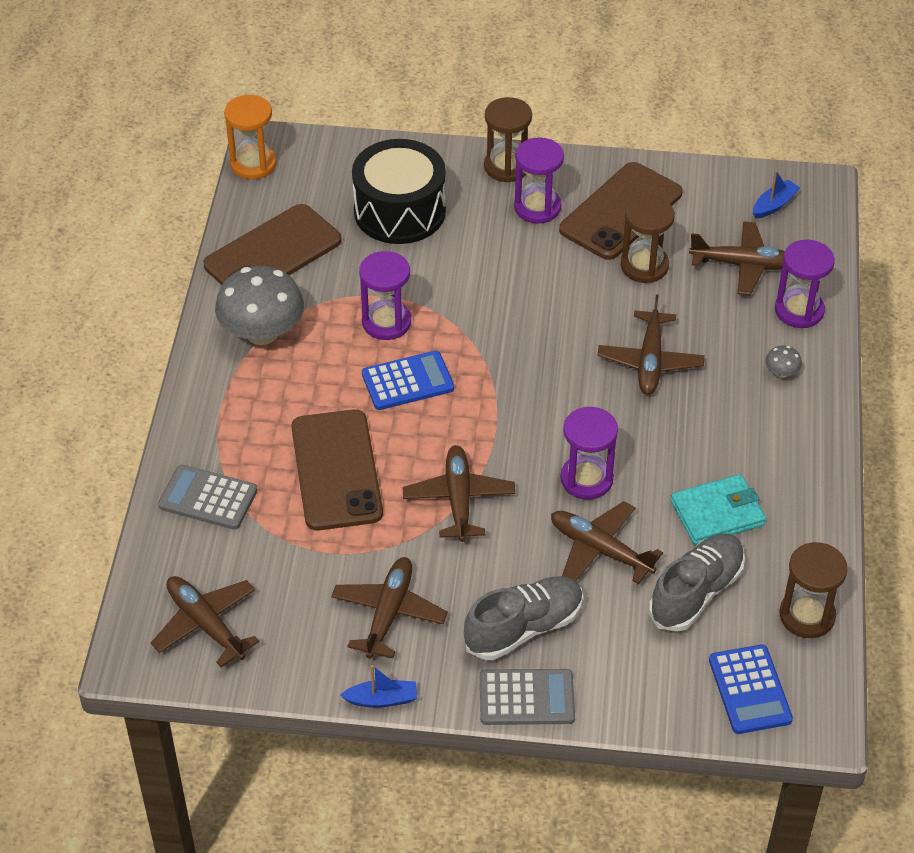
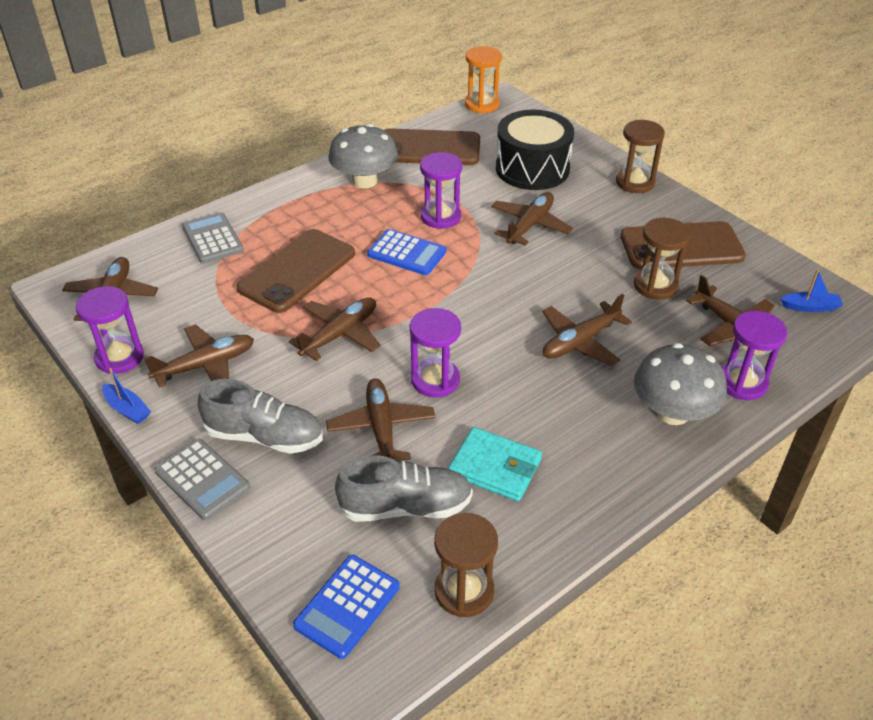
camera: 45 degrees right, 5 degrees down
(474, 276) = (529, 225): none -> brown plane
(537, 207) = (624, 213): purple hourglass -> purple hourglass (119, 357)
(781, 372) = (673, 412): grey mushroom -> grey mushroom, size x2.46

